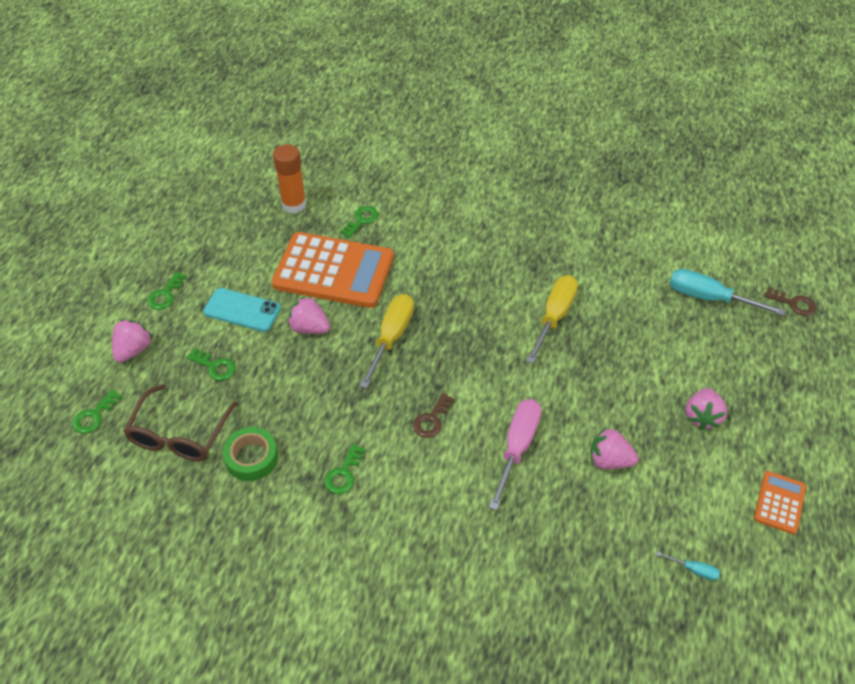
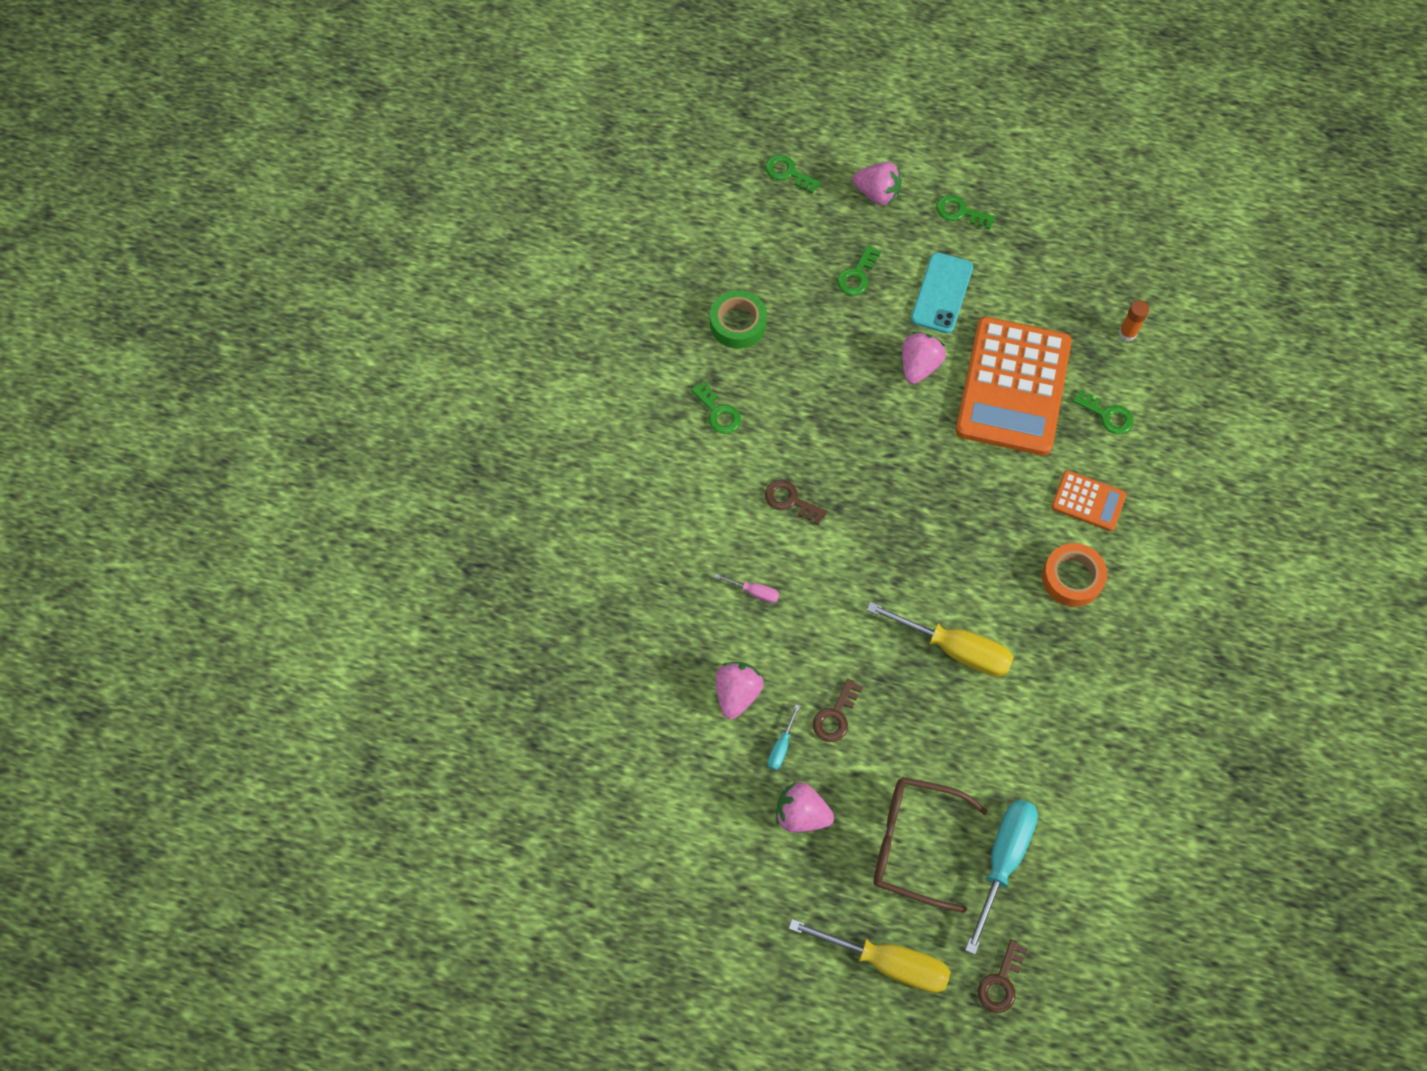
camera: 90 degrees right, 15 degrees up
(179, 435) = (765, 253): brown glasses -> brown glasses (913, 843)
(294, 205) = (1127, 333): orange glue stick -> orange glue stick, size x0.54
(343, 474) = (718, 412): green key -> green key turned 150 degrees counterclockwise
(392, 336) = (910, 456): yellow screwdriver -> yellow screwdriver (888, 962)
(492, 248) = (1072, 578): none -> orange tape
(517, 447) = (754, 592): pink screwdriver -> pink screwdriver, size x0.45
(618, 392) = (835, 716): none -> brown key
(694, 570) = (596, 769): turquoise screwdriver -> turquoise screwdriver (781, 747)
(779, 502) = (679, 885): orange calculator -> orange calculator (1088, 501)

